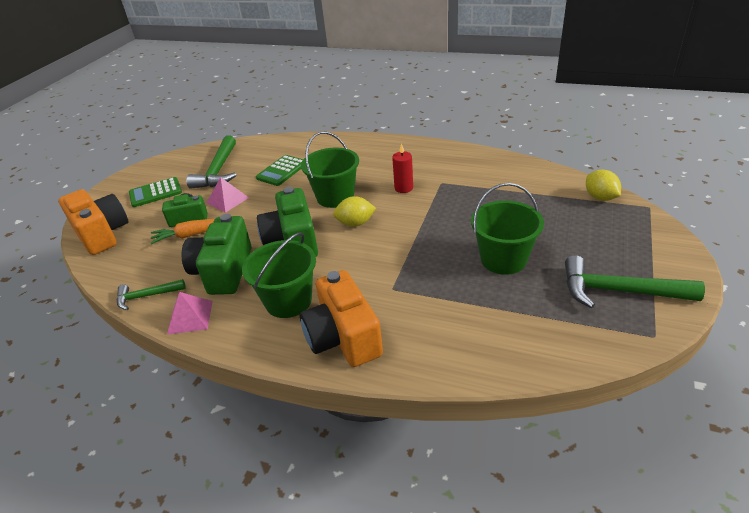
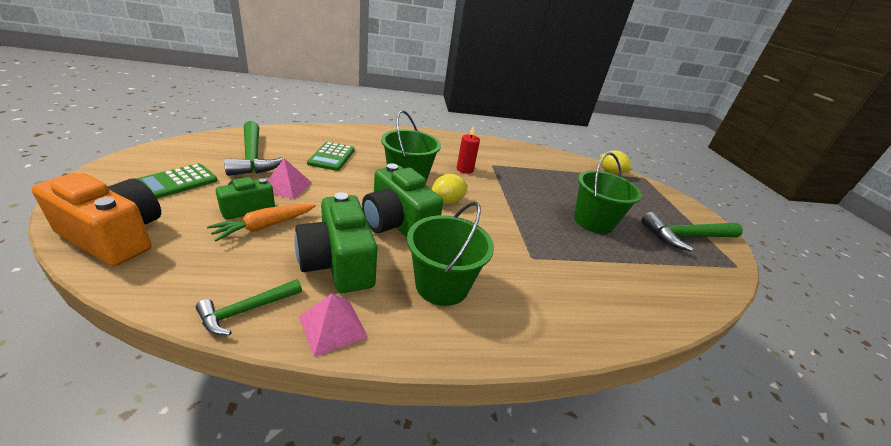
camera: 35 degrees left, 5 degrees down
(343, 337) = (530, 314): orange camera -> none

